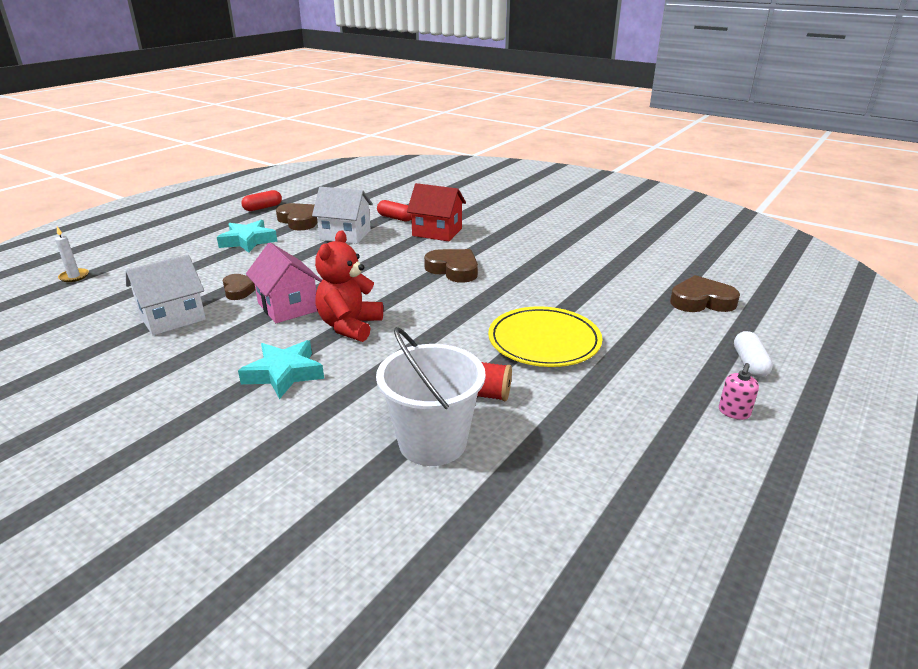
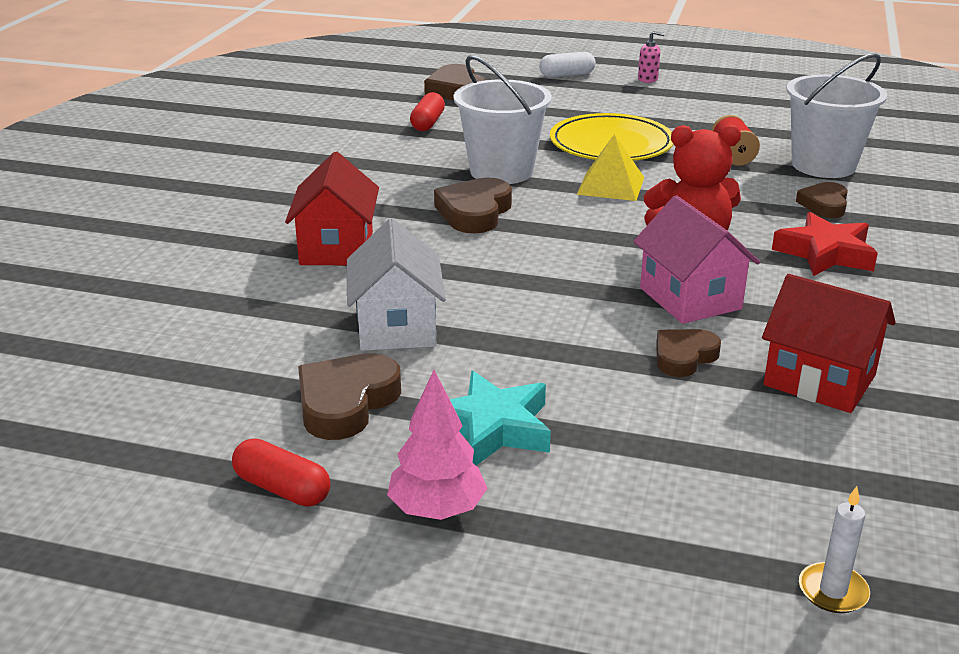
camera: 110 degrees left, 0 degrees up
(172, 318) = (819, 380): white house -> red house
(217, 226) = (437, 510): none -> pink tree
(284, 373) = (825, 253): turquoise star -> red star
(288, 307) = (690, 298): pink house -> pink house turned 60 degrees counterclockwise
(354, 406) = (824, 205): none -> brown heart
(395, 218) = (284, 298): red capsule -> red capsule (428, 123)
(462, 321) = (611, 185): none -> yellow pyramid
(513, 288) = (501, 171): none -> white bucket

